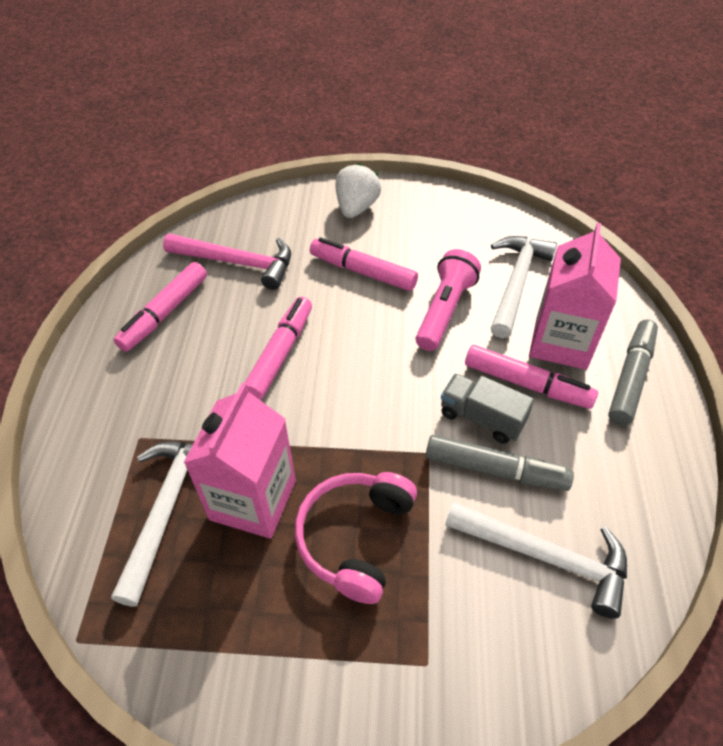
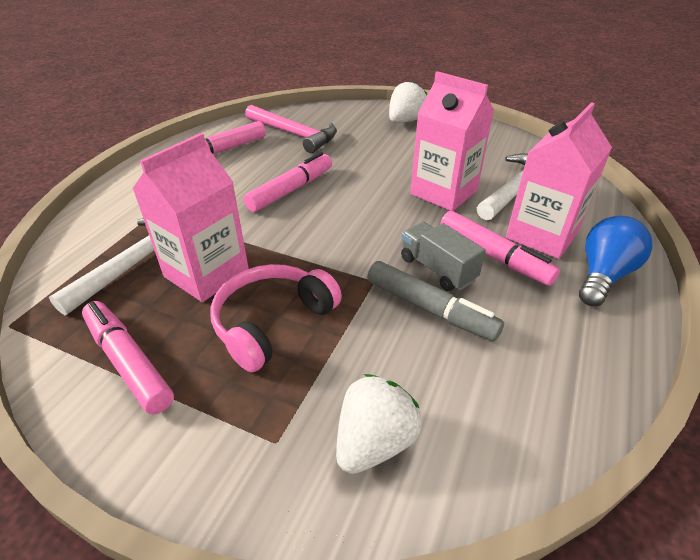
camera: 20 degrees right, 10 degrees down
(362, 272) = (387, 156): pink marker -> pink marker (128, 362)
(445, 310) = (443, 192): pink flashlight -> pink carton
(509, 631) = (374, 441): none -> white strawberry
(545, 557) = (445, 391): white hammer -> none
(630, 377) = (603, 275): grey marker -> blue light bulb

